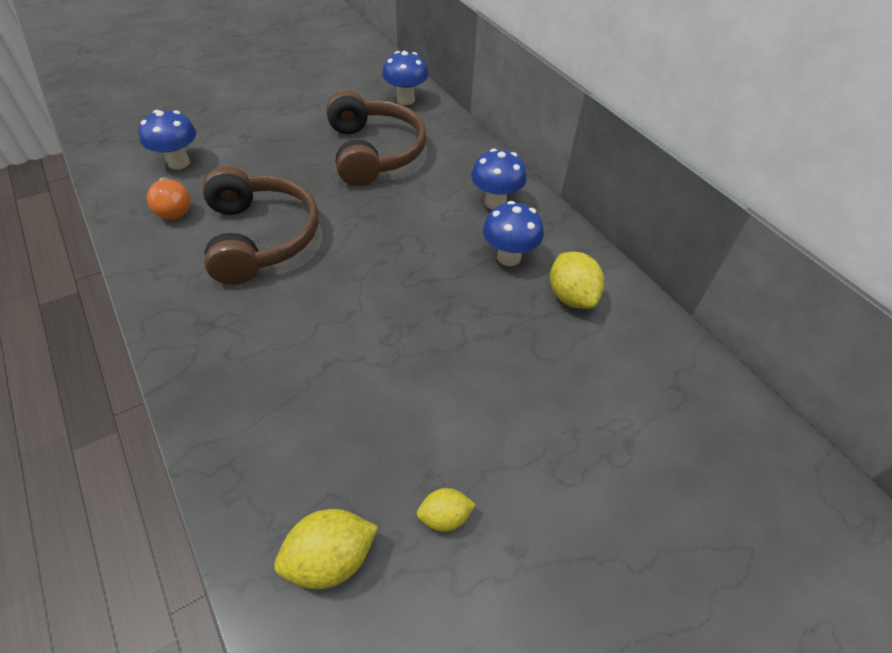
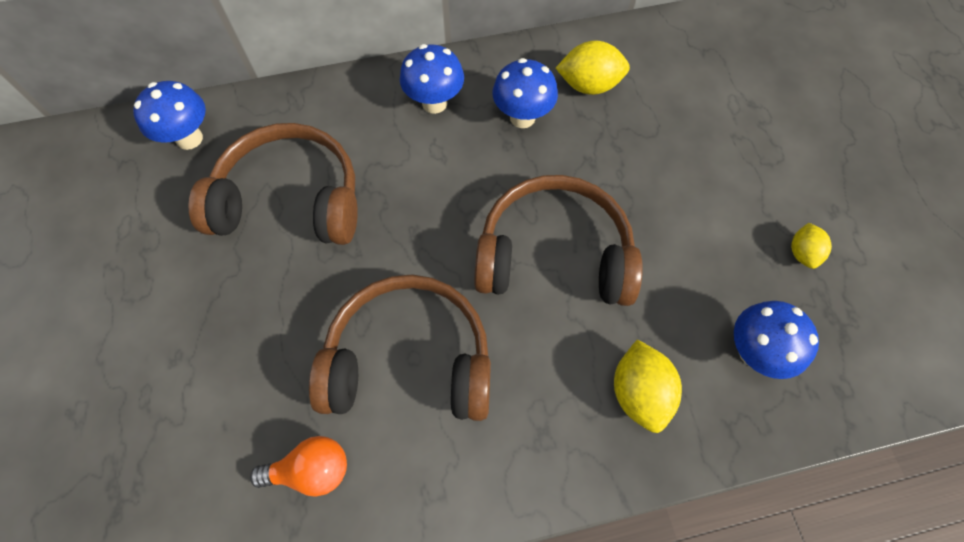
camera: 70 degrees left, 15 degrees up
(178, 162) = (201, 459): blue mushroom -> blue mushroom (753, 352)
(330, 559) = (831, 348): yellow lemon -> yellow lemon (639, 392)
(375, 303) = (554, 254): none -> brown headphones

